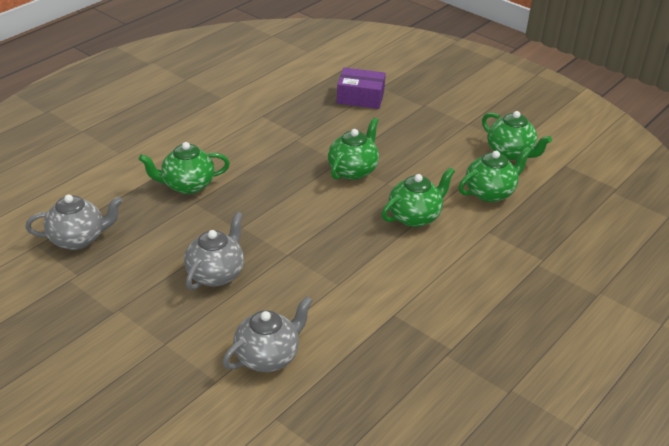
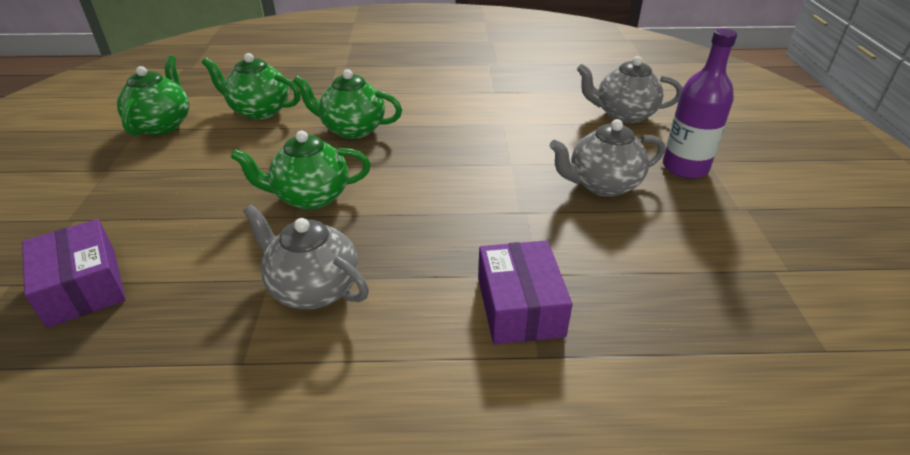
camera: 130 degrees left, 0 degrees up
(78, 239) = (750, 320): grey teapot -> grey teapot (313, 289)
(176, 325) = (685, 167): none -> purple bottle
(187, 185) = (519, 306): green teapot -> purple box

